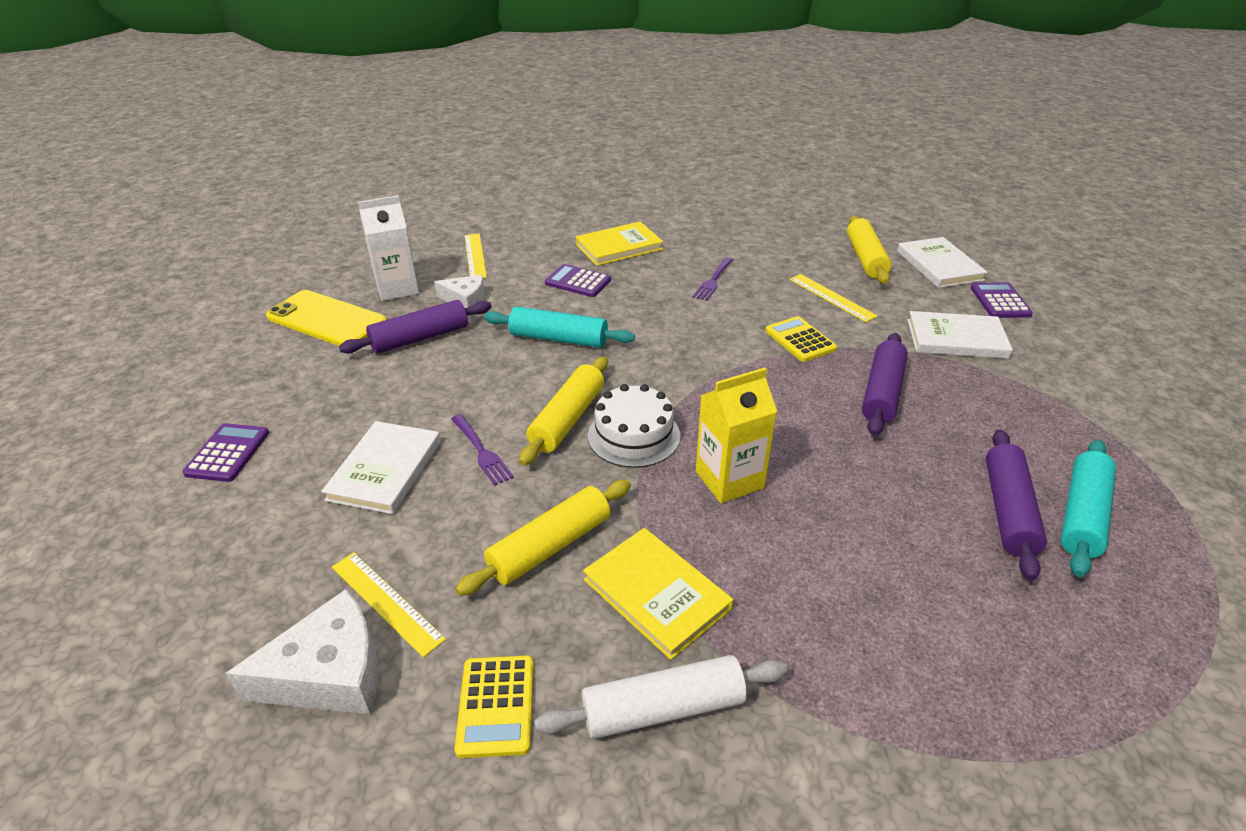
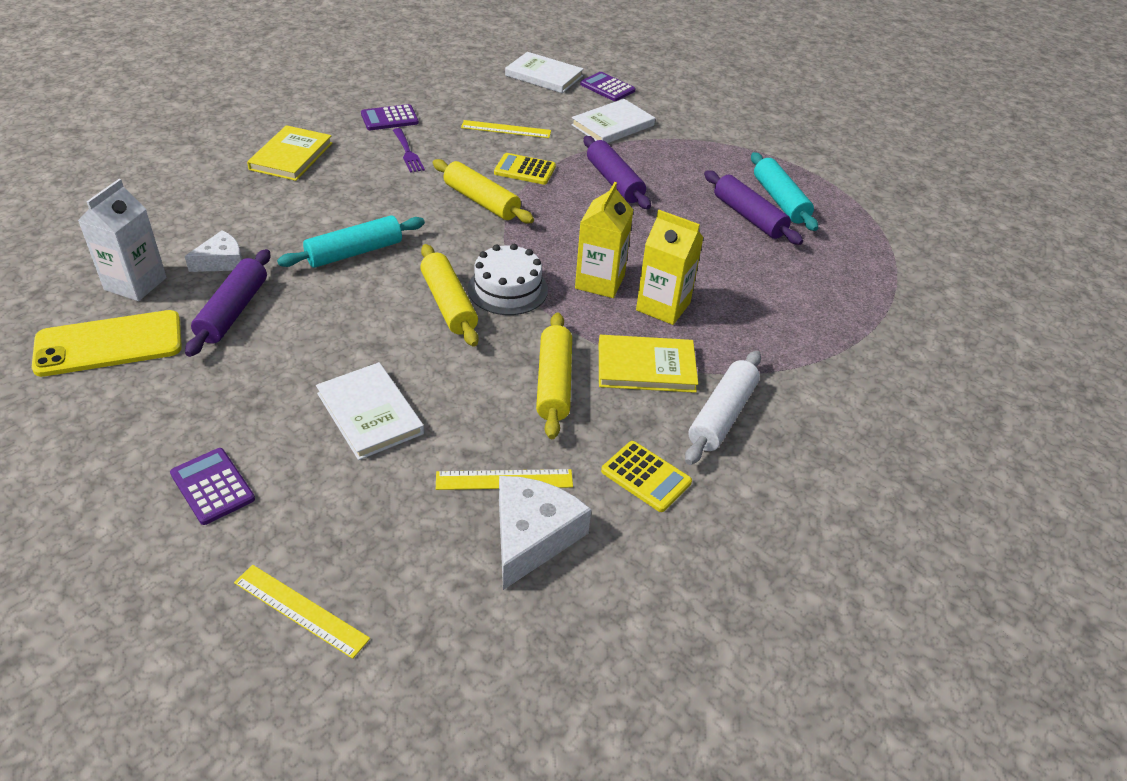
camera: 50 degrees left, 5 degrees up
(475, 256) = (166, 220): yellow ruler -> yellow ruler (301, 610)
(481, 451) = (421, 359): purple fork -> none
(578, 282) = (300, 201): purple calculator -> purple calculator (389, 118)
(762, 545) = (663, 306): none -> yellow carton
(865, 258) = (491, 89): yellow rolling pin -> yellow rolling pin (481, 201)

